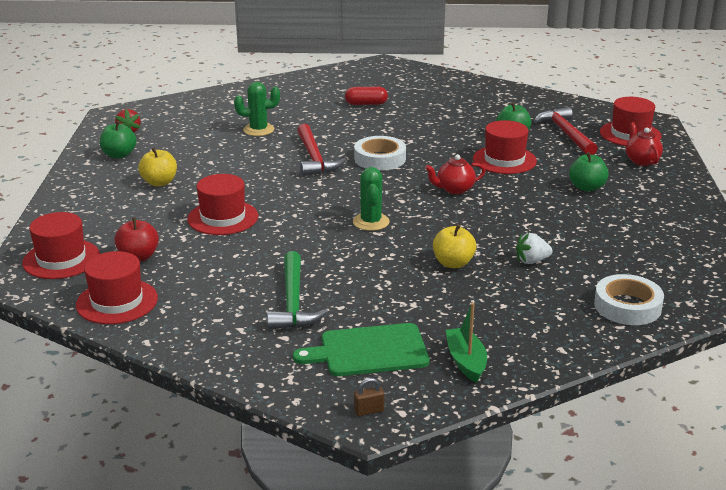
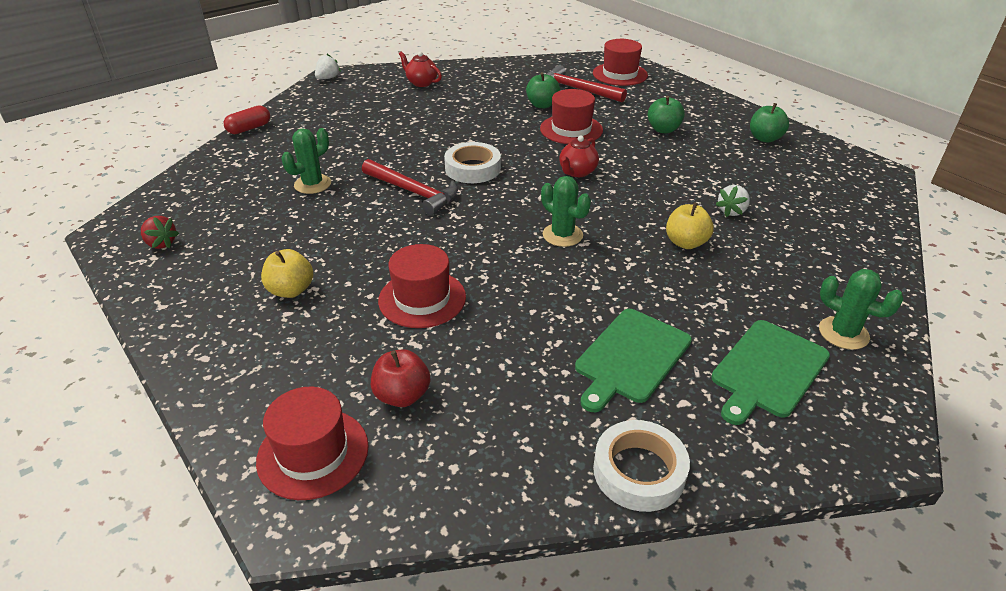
camera: 40 degrees left, 10 degrees up
(117, 301) = (463, 469): red hat -> none
(119, 155) = (191, 278): green apple -> green apple (765, 138)
(293, 302) = (630, 357): green hammer -> green cutting board
(366, 104) = (378, 119): red capsule -> red capsule (249, 128)
(369, 411) = (867, 435): brown padlock -> none
(375, 64) = (328, 78): none -> white strawberry
(466, 361) = (843, 333): green boat -> green cactus
(627, 306) = (847, 218): white tape -> white tape (639, 471)
(641, 160) = (661, 93): red teapot -> red teapot (421, 83)

